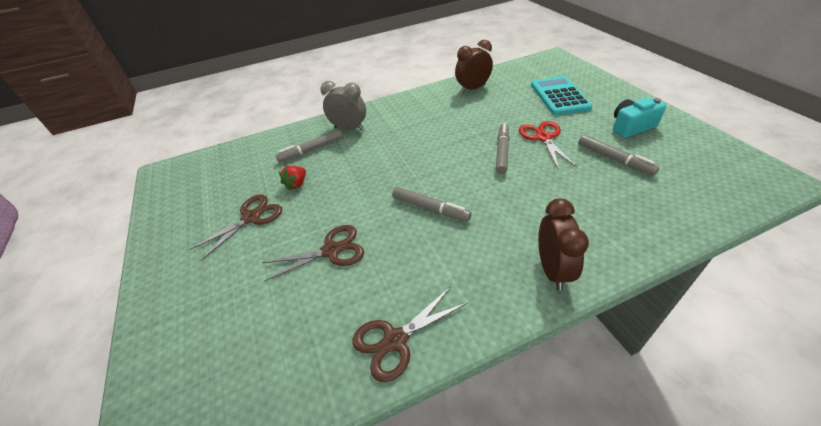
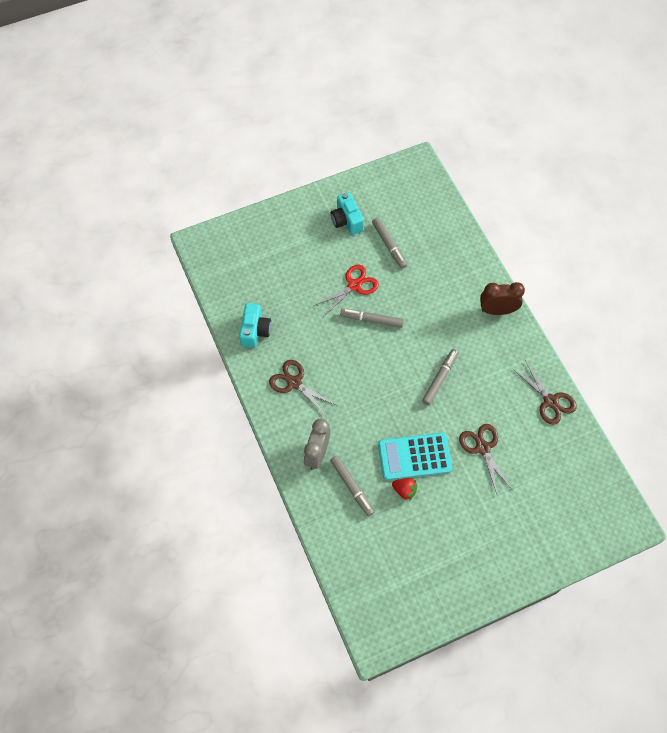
camera: 95 degrees left, 20 degrees up
(251, 217) = (446, 520): brown scissors -> brown scissors (294, 383)
(473, 88) = (255, 331): brown clock -> turquoise camera
(543, 137) = (354, 285): red scissors -> red scissors turned 150 degrees clockwise
(559, 96) = (286, 258): turquoise calculator -> turquoise calculator (414, 456)
(614, 159) = (389, 245): grey marker -> grey marker turned 105 degrees clockwise

